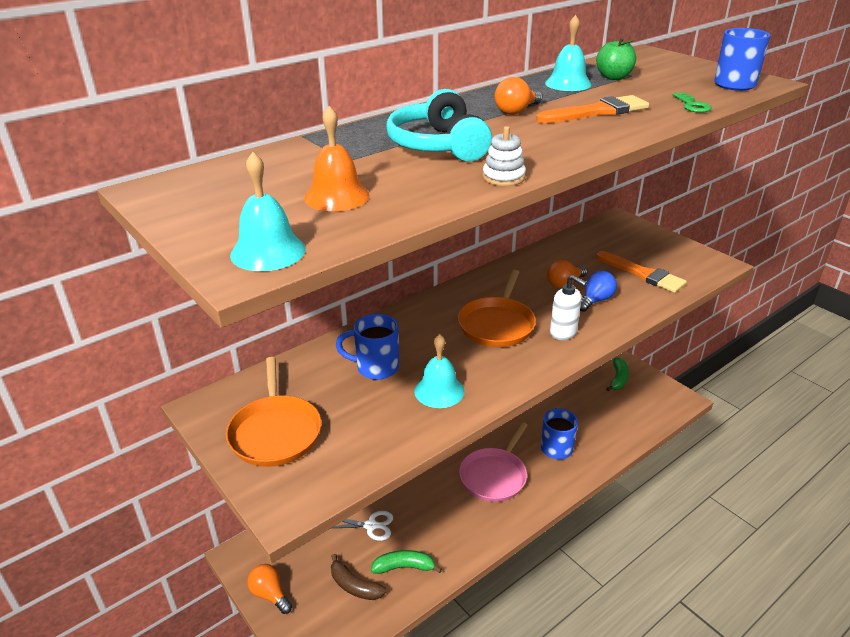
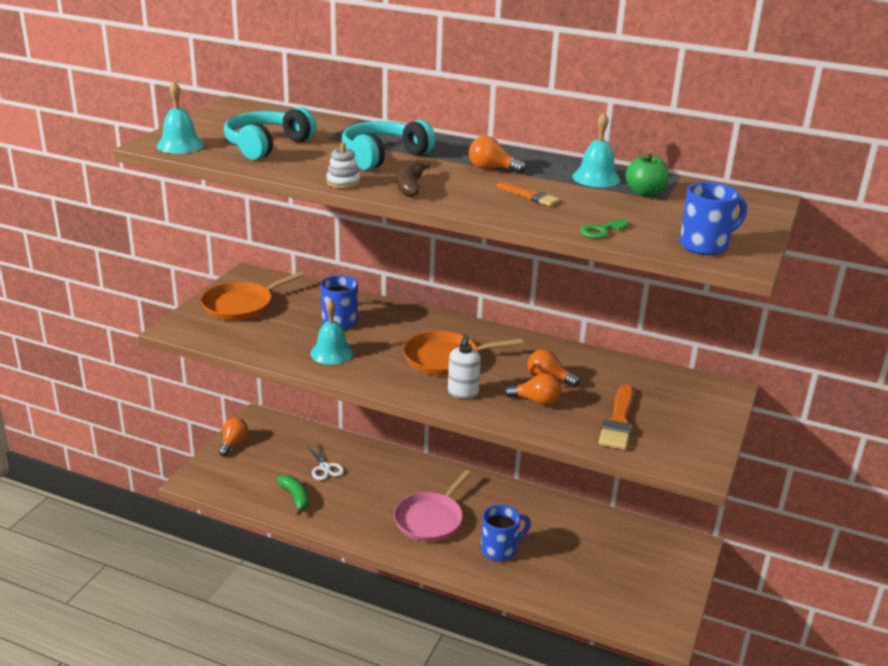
camera: 60 degrees right, 5 degrees down
(336, 196) = (267, 146): orange bell -> turquoise headphones
(354, 586) = (263, 479): brown banana -> brown banana (410, 186)
(494, 476) = (430, 519): pink pan -> pink pan turned 60 degrees counterclockwise
(596, 300) = (536, 401): blue light bulb -> orange light bulb
(597, 112) = (530, 196): orange brush -> orange brush, size x0.59
(618, 379) = (652, 573): green banana -> none

